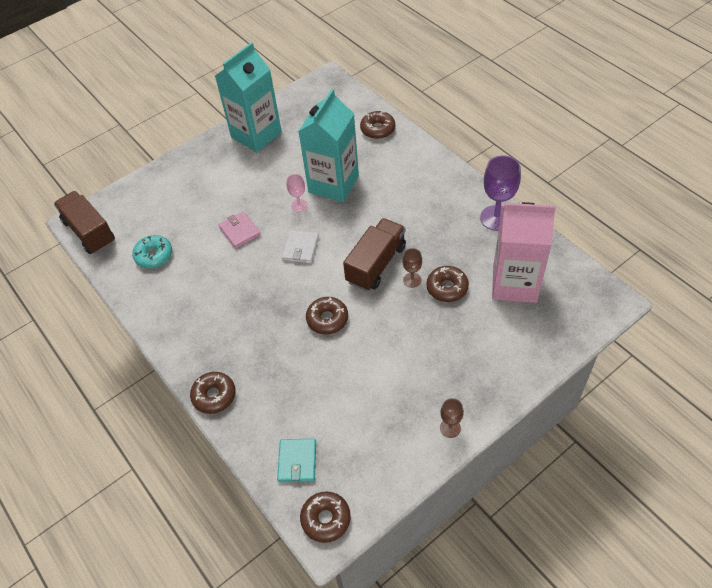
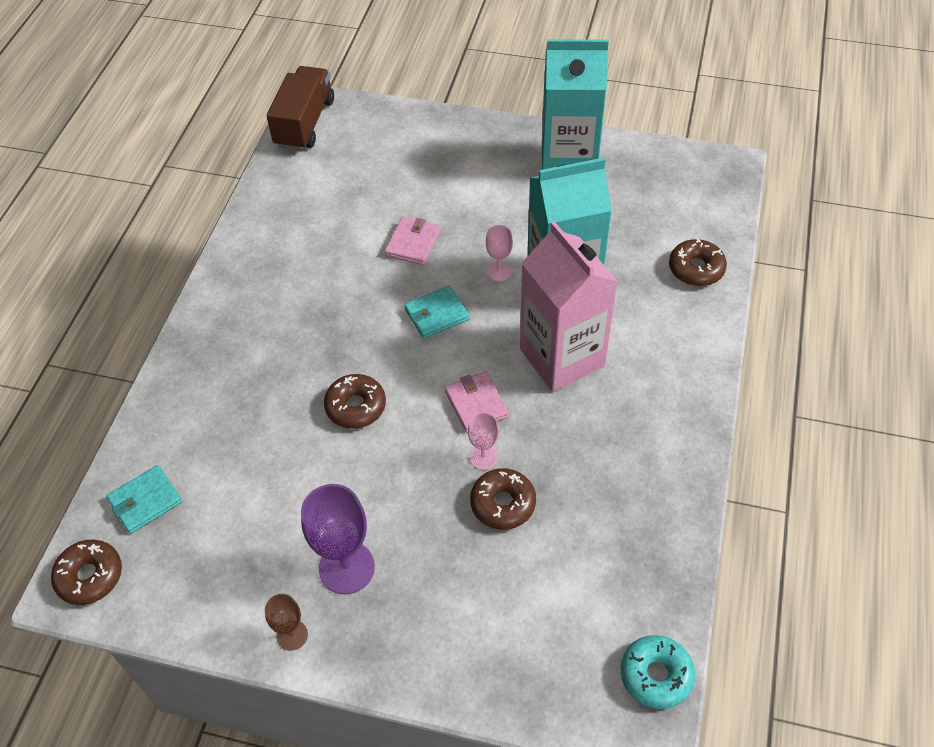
camera: 50 degrees right, 0 degrees up
(154, 255) = (317, 194): turquoise donut -> turquoise donut (656, 675)
(214, 396) = (178, 369): brown donut -> none
(300, 248) = (436, 314): white wallet -> turquoise wallet
(376, 264) = (476, 404): brown truck -> pink wallet
(412, 280) = (483, 457): brown goblet -> pink goblet
(496, 218) = (669, 492): purple goblet -> purple goblet (346, 568)
(514, 283) = (575, 579): pink carton -> pink carton (562, 357)

